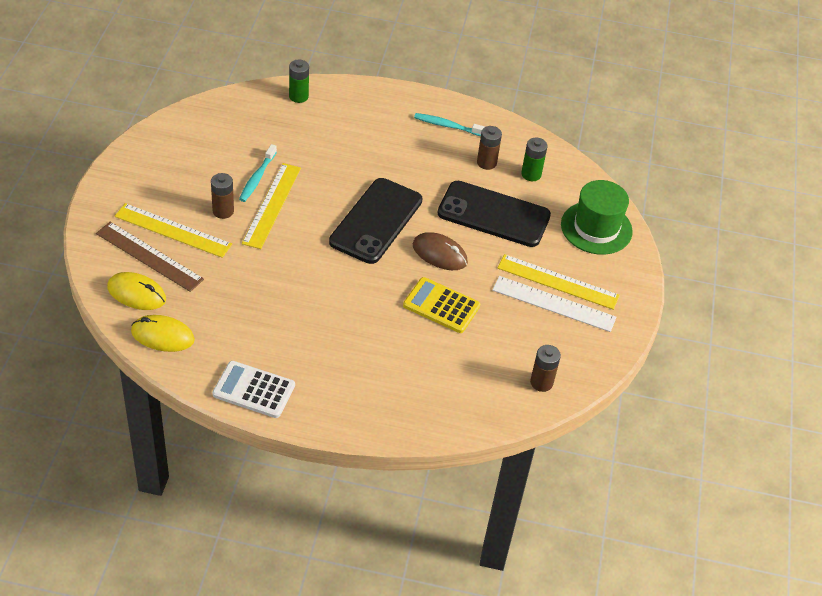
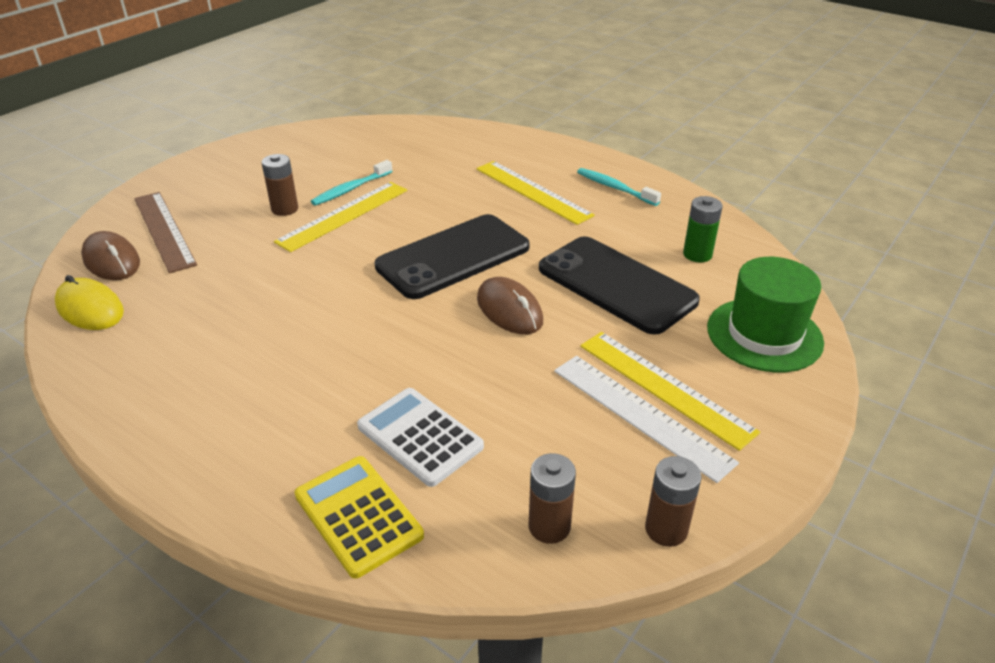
camera: 30 degrees right, 10 degrees down
(136, 293) = (111, 260): yellow mouse -> brown mouse
(173, 230) = (214, 214): yellow ruler -> yellow ruler (532, 191)
(254, 390) = (125, 401): white calculator -> white calculator (420, 437)
(298, 96) = (459, 134): green battery -> none
(441, 306) = (465, 371): yellow calculator -> yellow calculator (358, 515)
(486, 163) = (642, 231): brown battery -> brown battery (666, 529)

